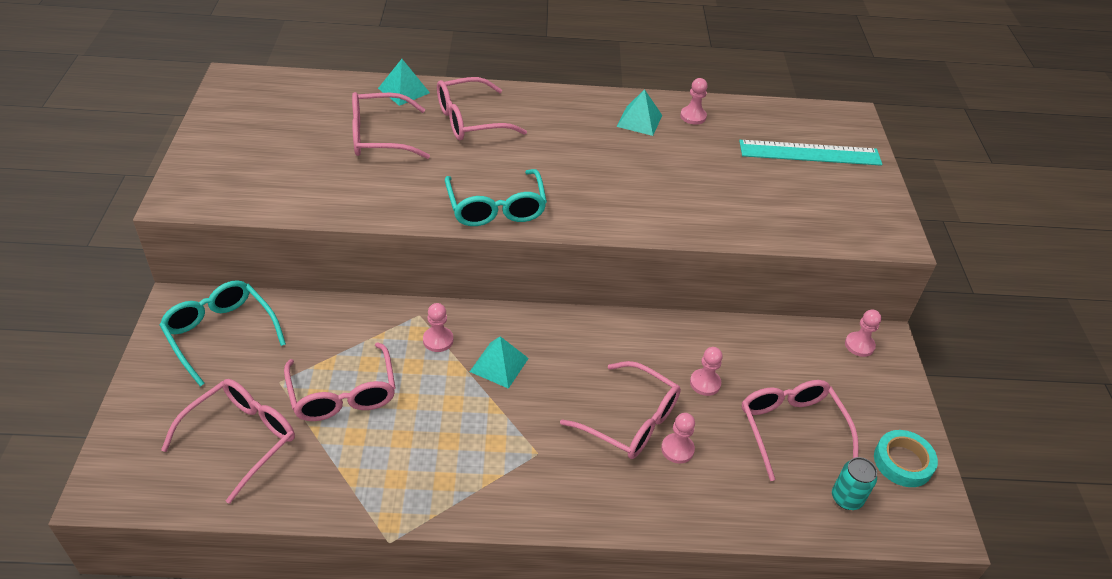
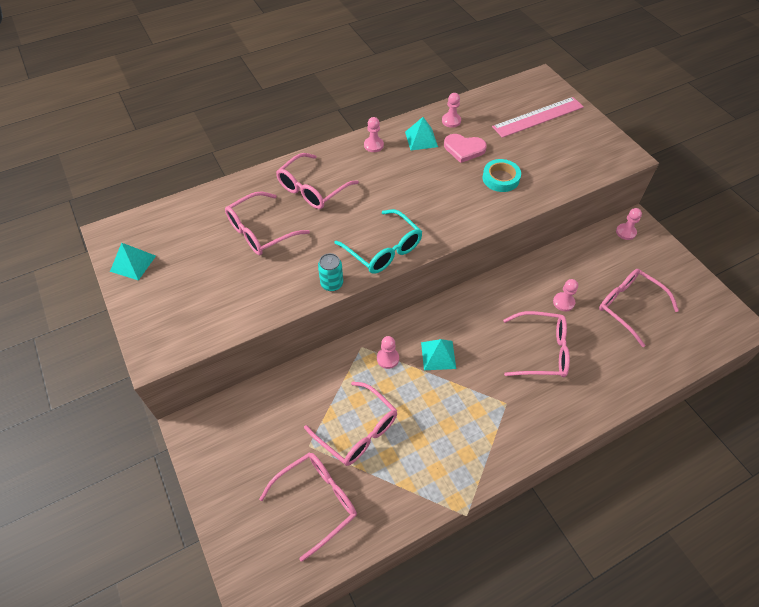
camera: 25 degrees left, 10 degrees up
(220, 333) = (239, 433): turquoise glasses -> none
(241, 438) = (317, 501): pink glasses -> pink glasses turned 45 degrees clockwise
(404, 90) = (247, 186): turquoise pyramid -> turquoise pyramid (133, 263)
(677, 449) = (580, 355): pink pawn -> pink pawn (373, 145)
(683, 149) = (464, 149): none -> pink heart
(810, 153) = (538, 117): turquoise ruler -> pink ruler
(846, 498) = (686, 335): turquoise can -> turquoise can (332, 284)
(903, 462) = (697, 296): turquoise tape -> turquoise tape (500, 178)

